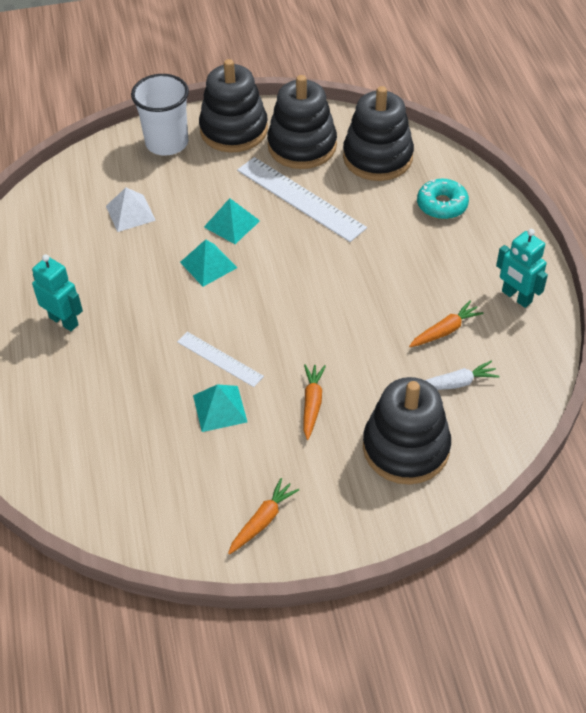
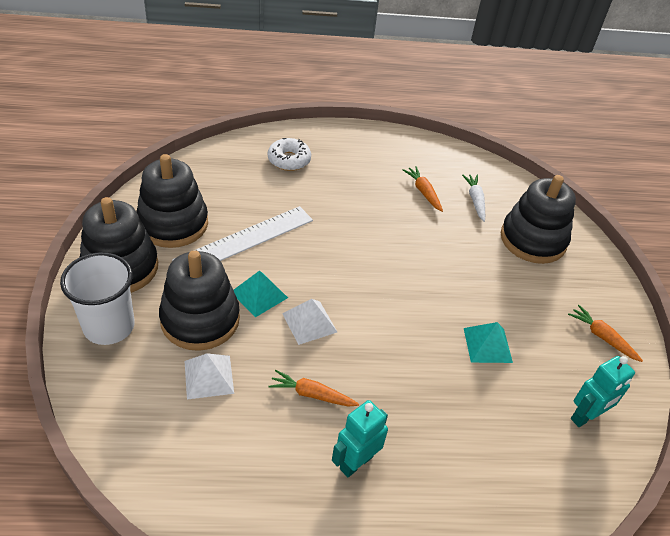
camera: 85 degrees left, 5 degrees down
(208, 264) = (309, 322): turquoise pyramid -> white pyramid
(219, 359) = (431, 335): white ruler -> none
(312, 404) = (487, 283): orange carrot -> orange carrot (312, 394)
(377, 157) = (214, 180): black stacking toy -> black stacking toy (200, 319)
(442, 205) = (289, 160): turquoise donut -> white donut
(516, 297) = (398, 150): turquoise robot -> turquoise robot (586, 416)

